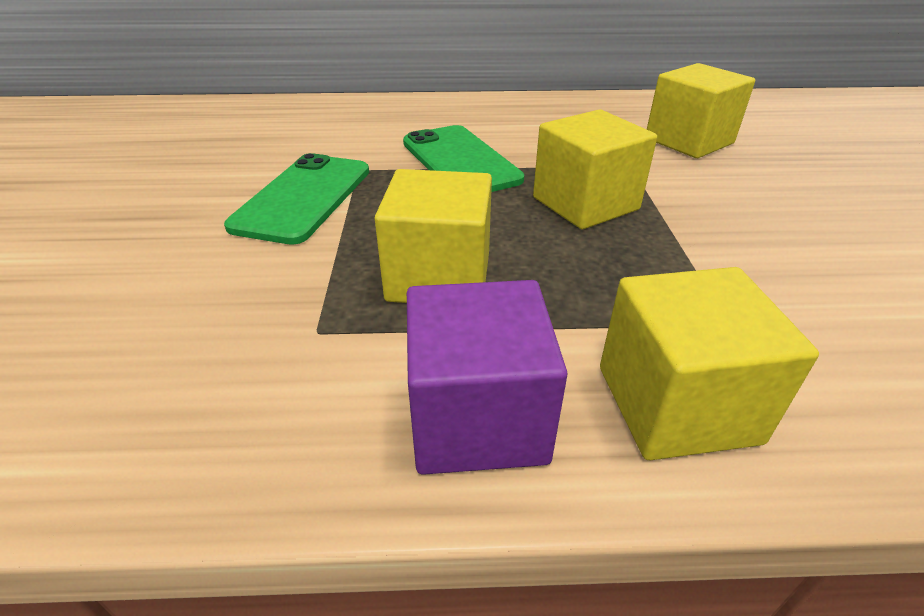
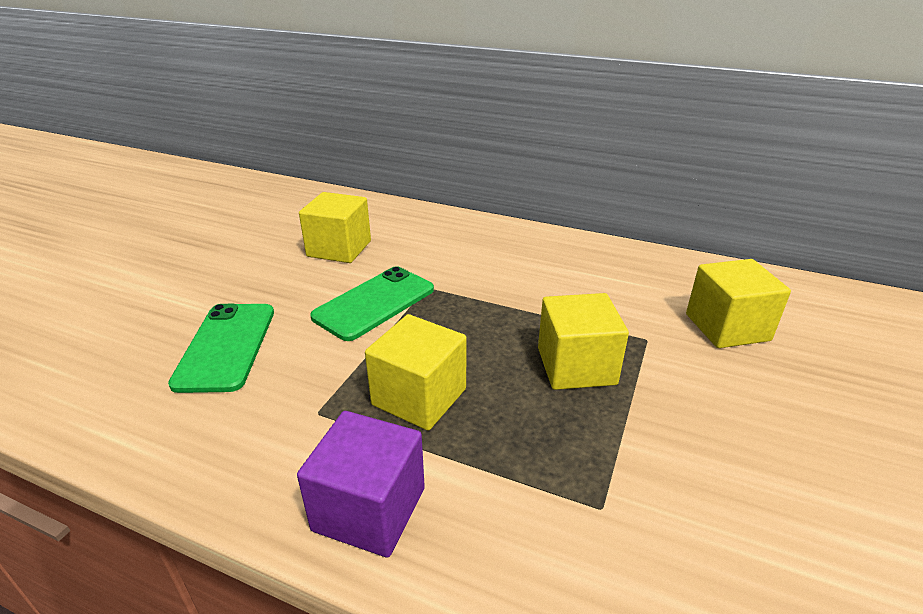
camera: 25 degrees right, 5 degrees down
(459, 161) = (507, 298): green phone -> green phone (226, 346)
(676, 404) = (505, 553): yellow cube -> yellow cube (339, 249)

